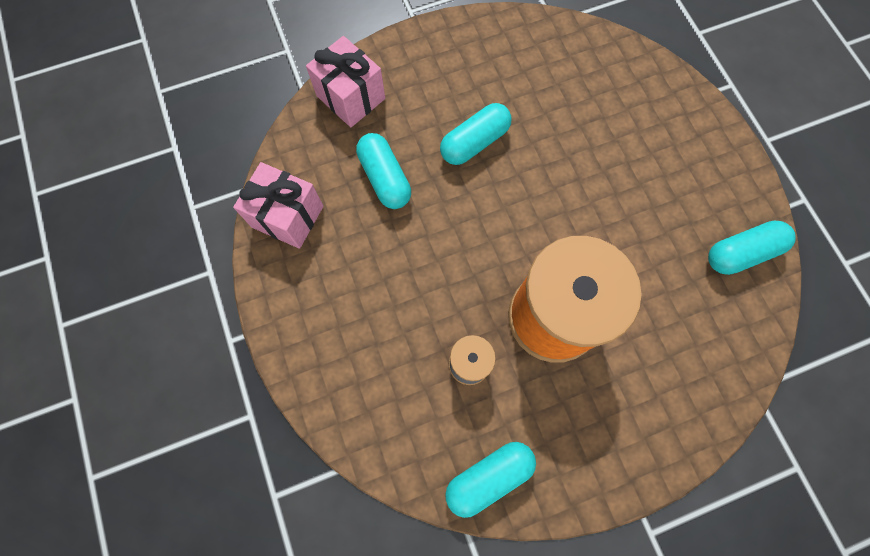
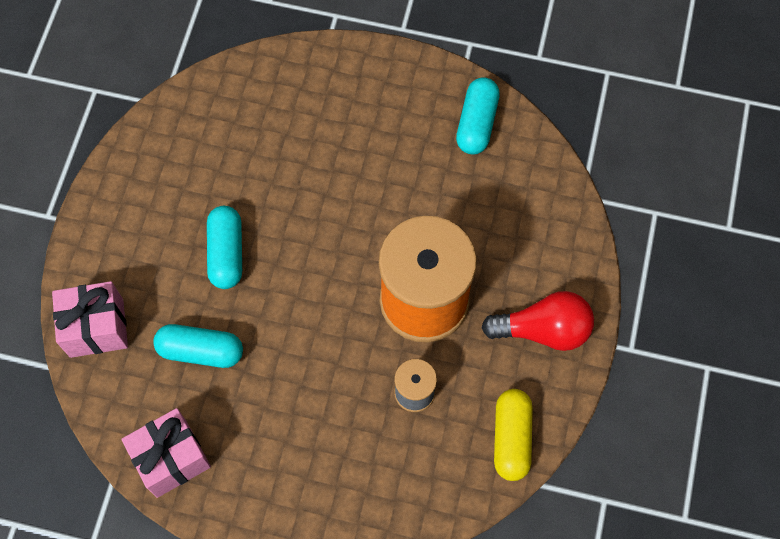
camera: 55 degrees left, 5 degrees down
(489, 477) = (511, 438): turquoise capsule -> yellow capsule
(606, 438) = (543, 330): none -> red light bulb

